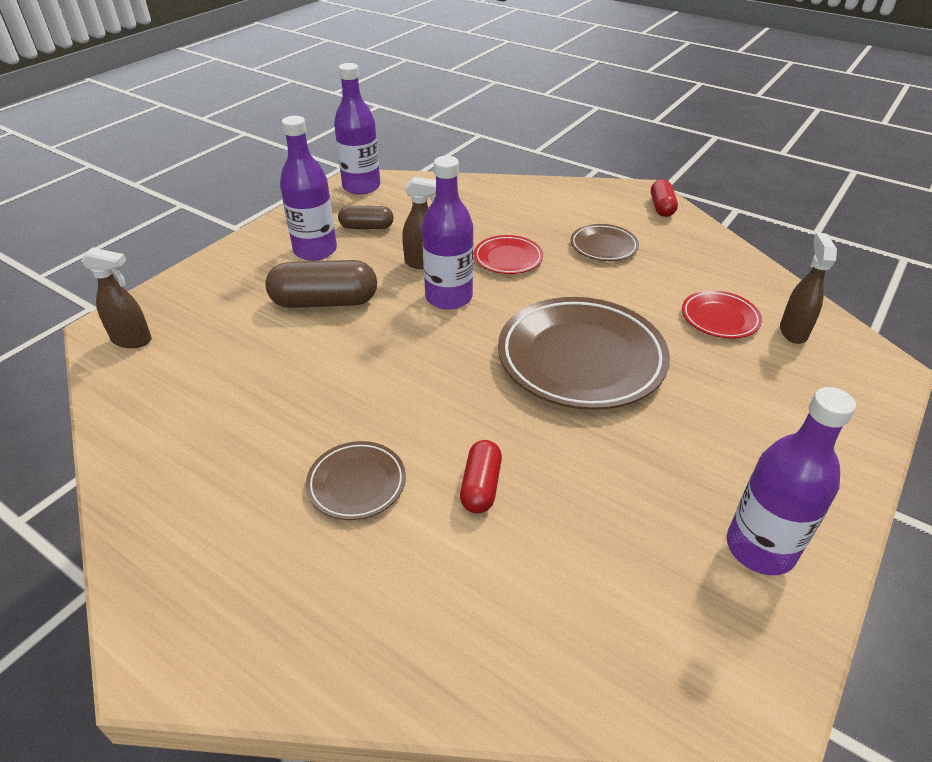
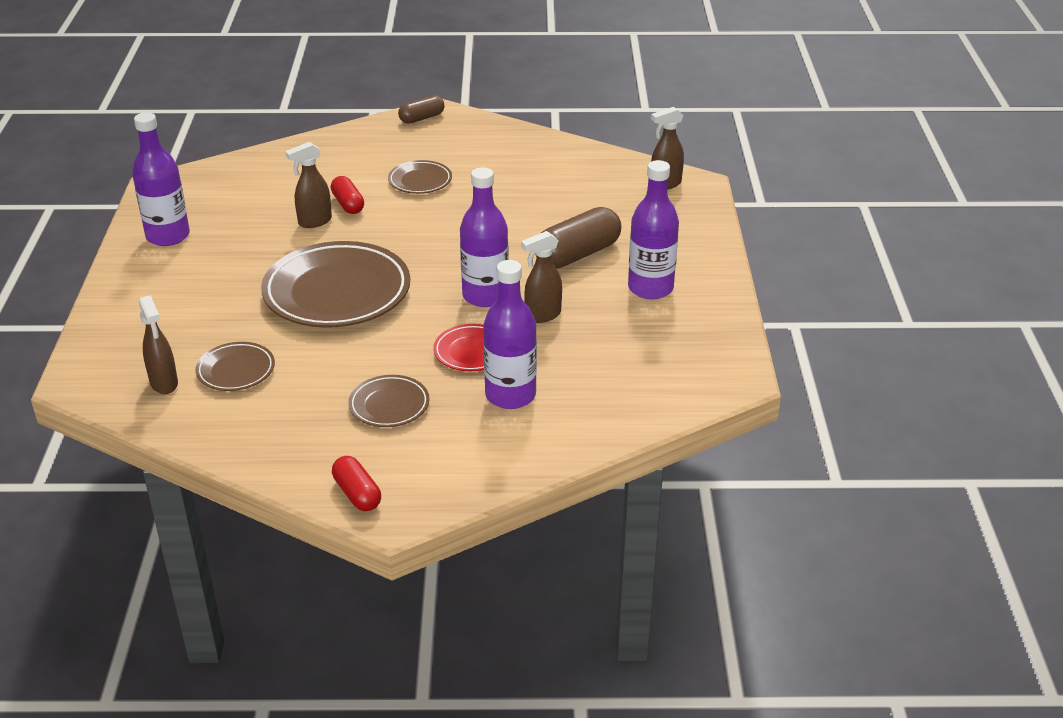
camera: 145 degrees right, 5 degrees down
(361, 187) = (719, 372): purple bottle -> purple bottle (510, 395)
(366, 227) = (641, 328): brown capsule -> brown capsule (422, 118)
(544, 474) = (314, 222): none -> brown spray bottle
(719, 318) = (236, 370): red plate -> brown plate

